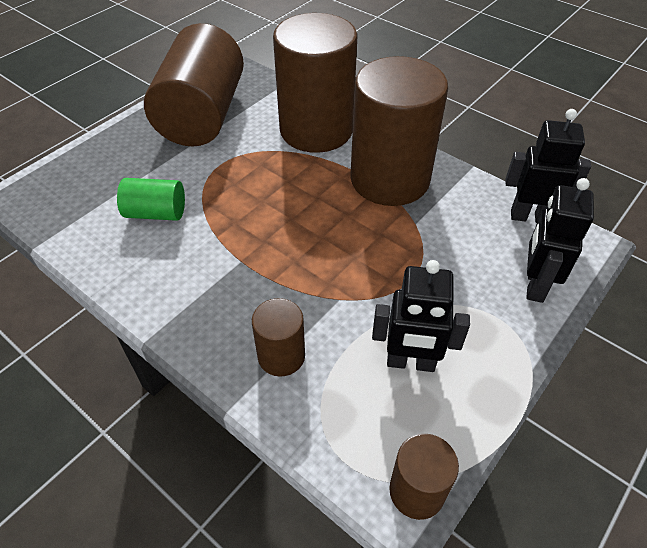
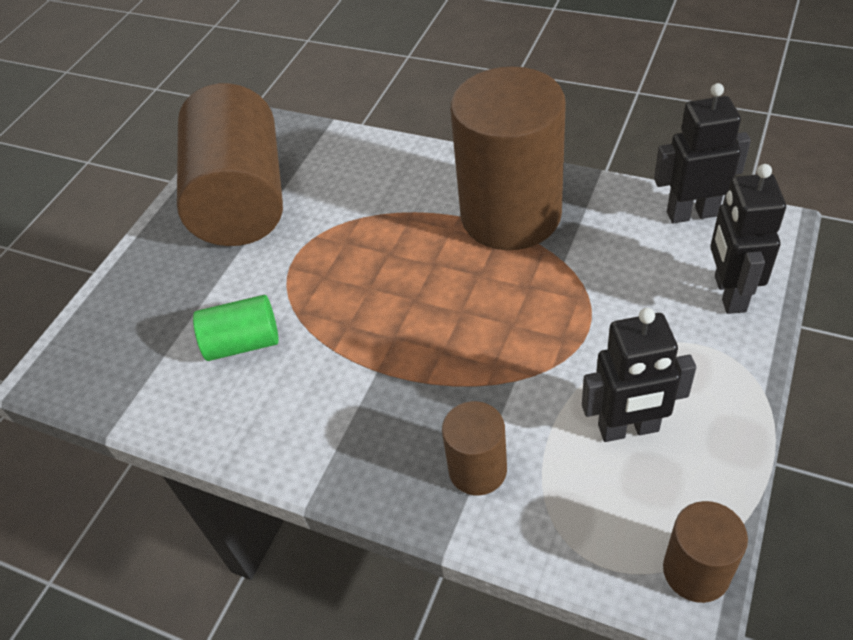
camera: 10 degrees left, 0 degrees up
(316, 130) = (394, 178): brown cylinder -> none

